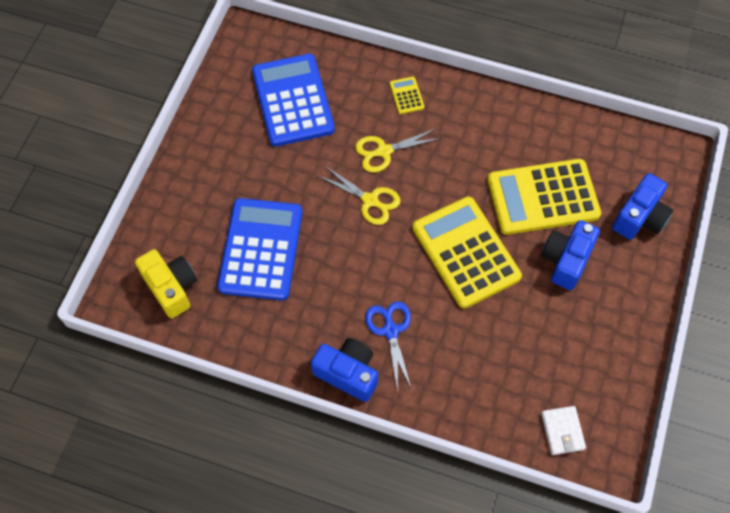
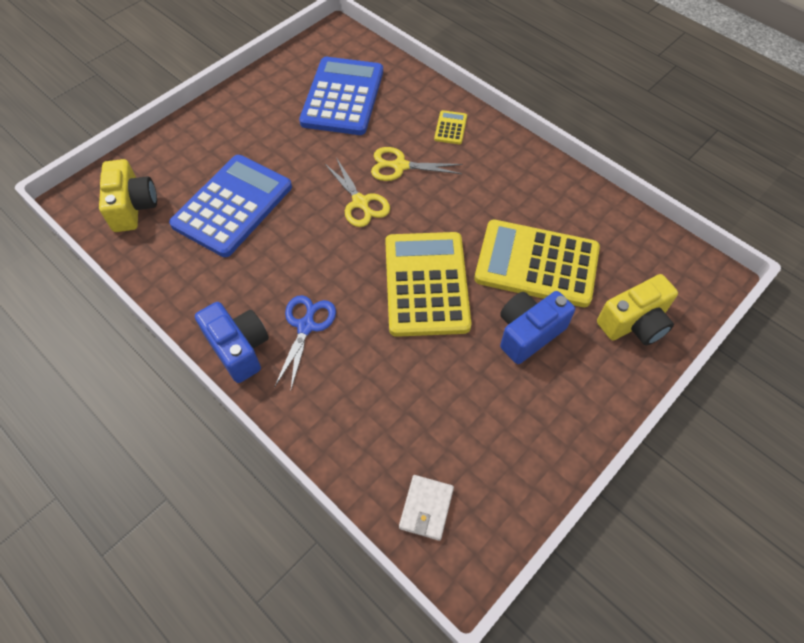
camera: 25 degrees right, 5 degrees down
(639, 217) = (634, 323): blue camera -> yellow camera

